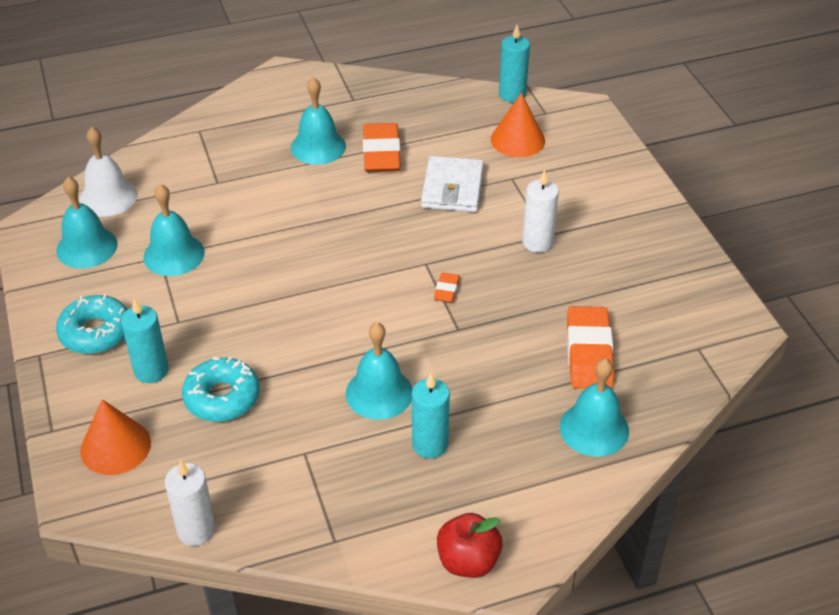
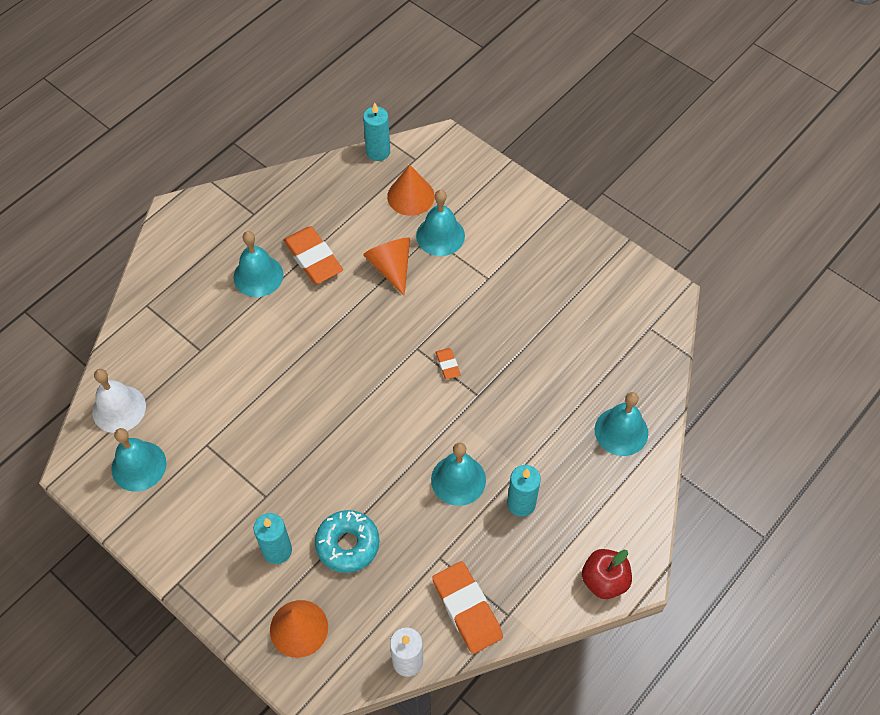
camera: 30 degrees left, 15 degrees up
(96, 332) = (207, 540): turquoise donut -> none
(174, 254) = (216, 437): turquoise bell -> turquoise bell (440, 235)
(452, 188) = (391, 267): white wallet -> orange cone
(537, 242) = (486, 288): white candle -> none
(589, 352) = (580, 369): orange eraser -> orange eraser (467, 609)

